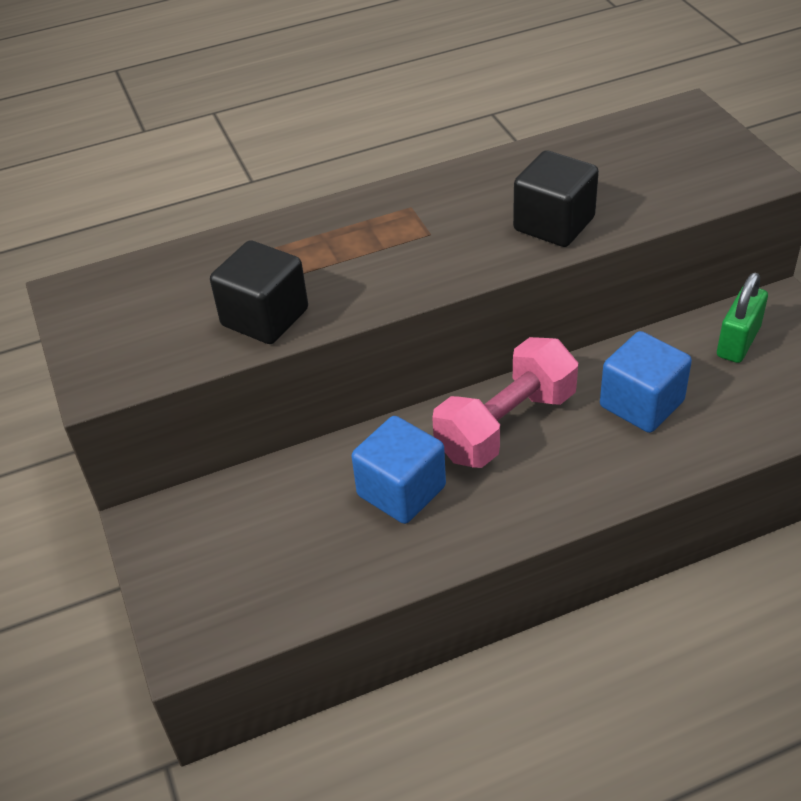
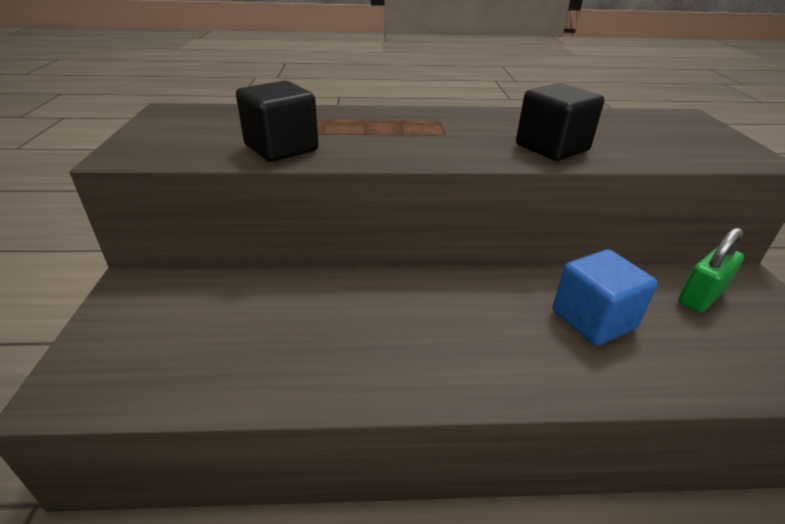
camera: 15 degrees right, 10 degrees down
(401, 491) = (340, 324): blue cube -> none
(506, 425) = (459, 300): pink dumbbell -> none

